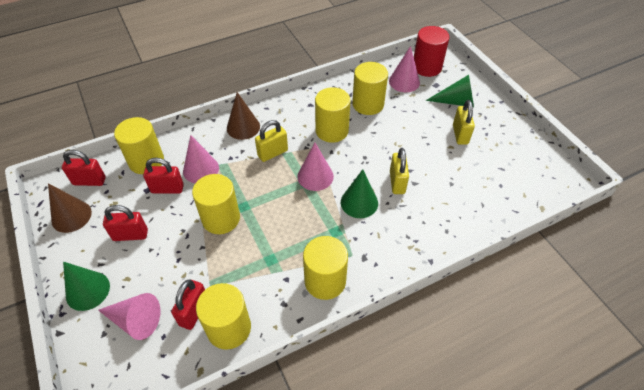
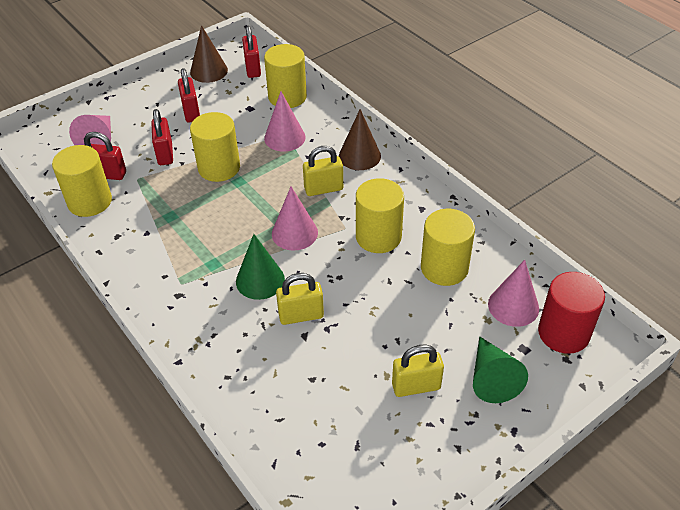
camera: 80 degrees right, 5 degrees down
(87, 290) = (129, 104): green cone -> none
(167, 189) = (252, 121): red padlock -> red padlock (165, 154)
(272, 153) = (323, 189): yellow padlock -> yellow padlock turned 60 degrees counterclockwise
(325, 281) = (145, 264): yellow cylinder -> none

